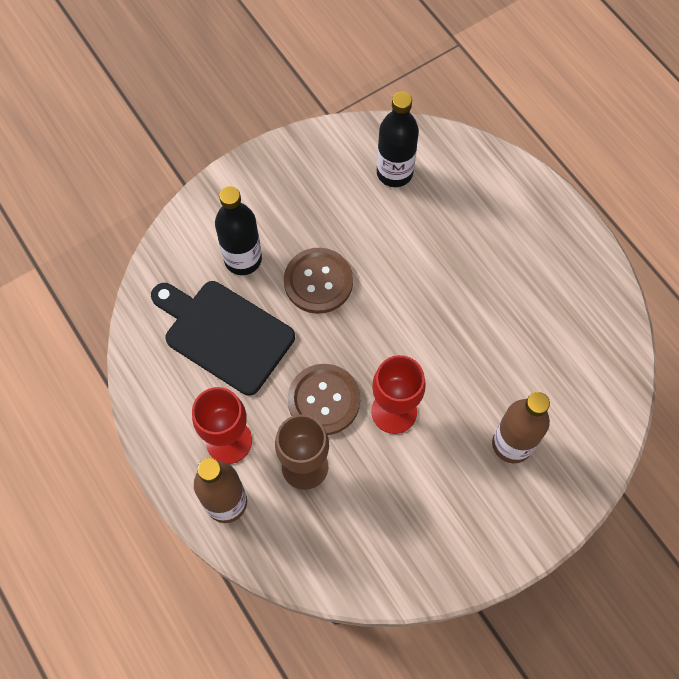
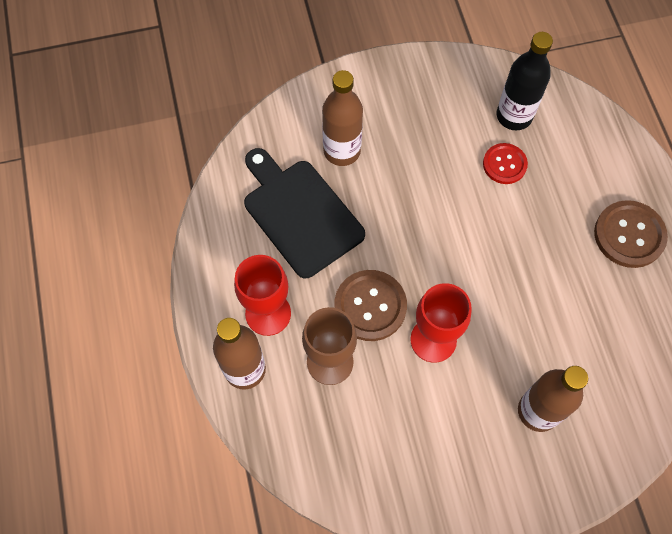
camera: 20 degrees right, 0 degrees up
(243, 259) = (342, 151): black bottle -> brown bottle
(318, 282) = (405, 194): brown button -> brown button (629, 235)
(402, 222) = (504, 164): none -> red button

